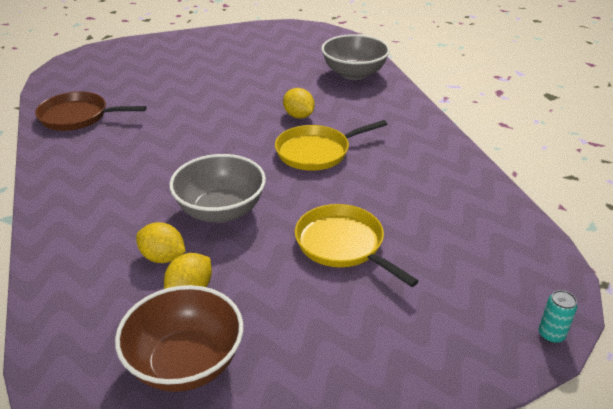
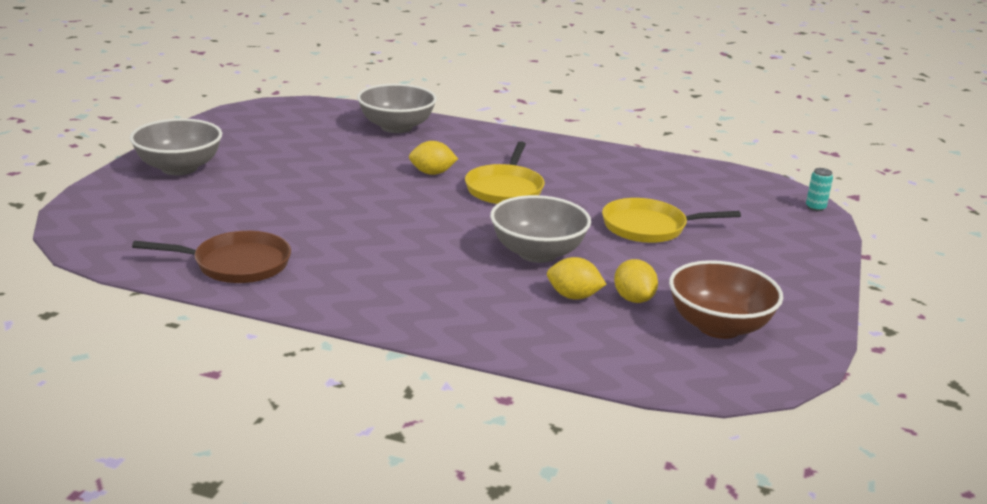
camera: 55 degrees left, 10 degrees down
(77, 117) = (237, 264): brown pan -> brown pan turned 135 degrees counterclockwise
(163, 257) = (573, 296): yellow lemon -> yellow lemon turned 45 degrees clockwise
(184, 48) = (179, 168): none -> grey bowl

